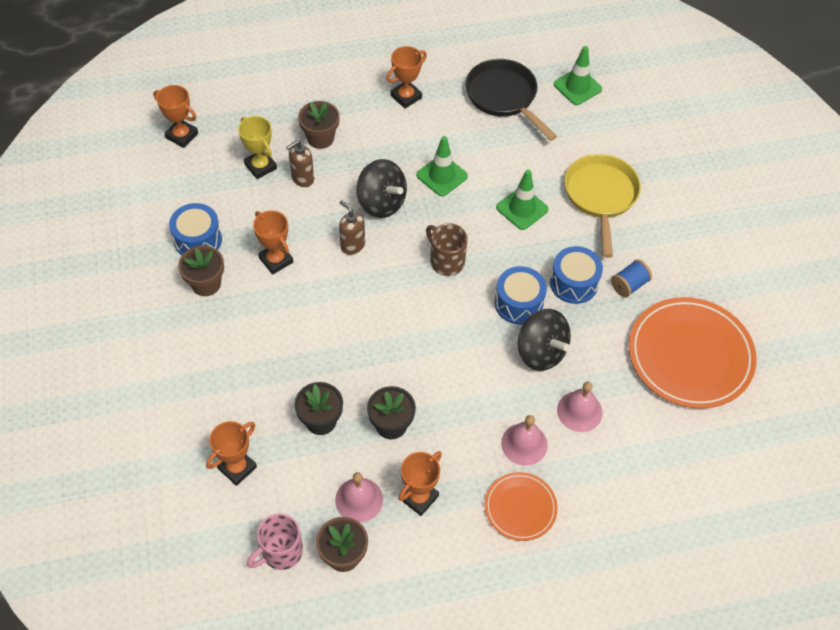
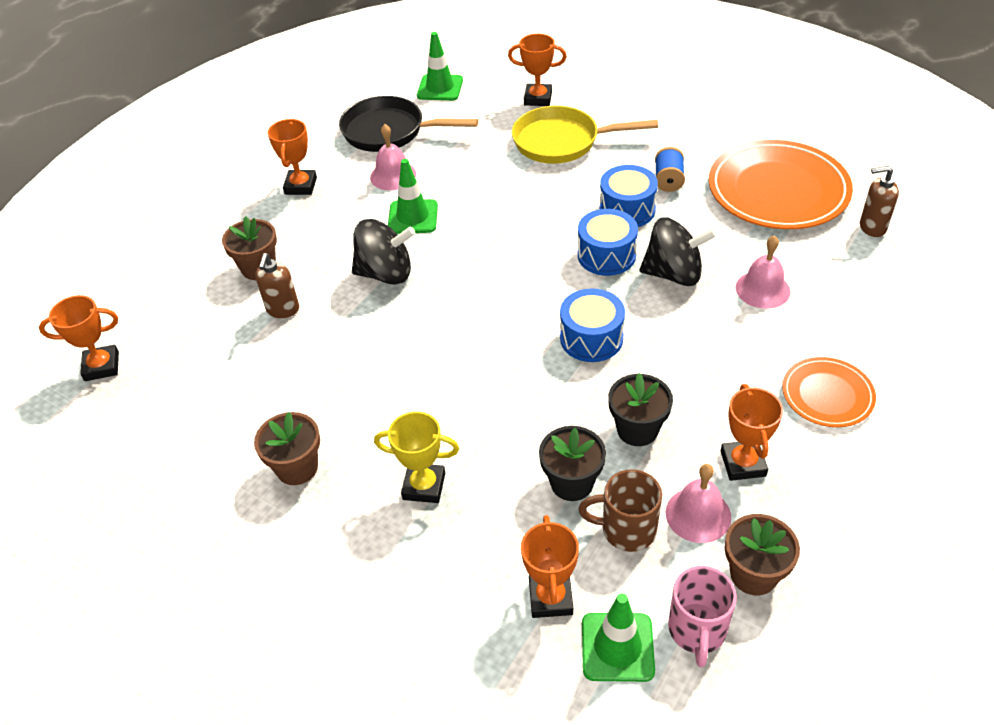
camera: 40 degrees left, 10 degrees down
(198, 240) = (237, 438): blue drum -> blue drum (591, 338)
(260, 166) = (225, 331): yellow trophy -> yellow trophy (424, 486)
(276, 260) = (345, 391): orange trophy -> orange trophy (538, 98)
(352, 245) = (404, 324): brown soap dispenser -> brown soap dispenser (872, 227)
(446, 261) = (504, 272): brown mug -> brown mug (626, 529)
(522, 208) = (513, 192): green traffic cone -> green traffic cone (617, 647)
(524, 444) = (759, 347): pink bell -> pink bell (393, 175)
(600, 197) = (562, 142): yellow pan -> yellow pan turned 45 degrees counterclockwise

